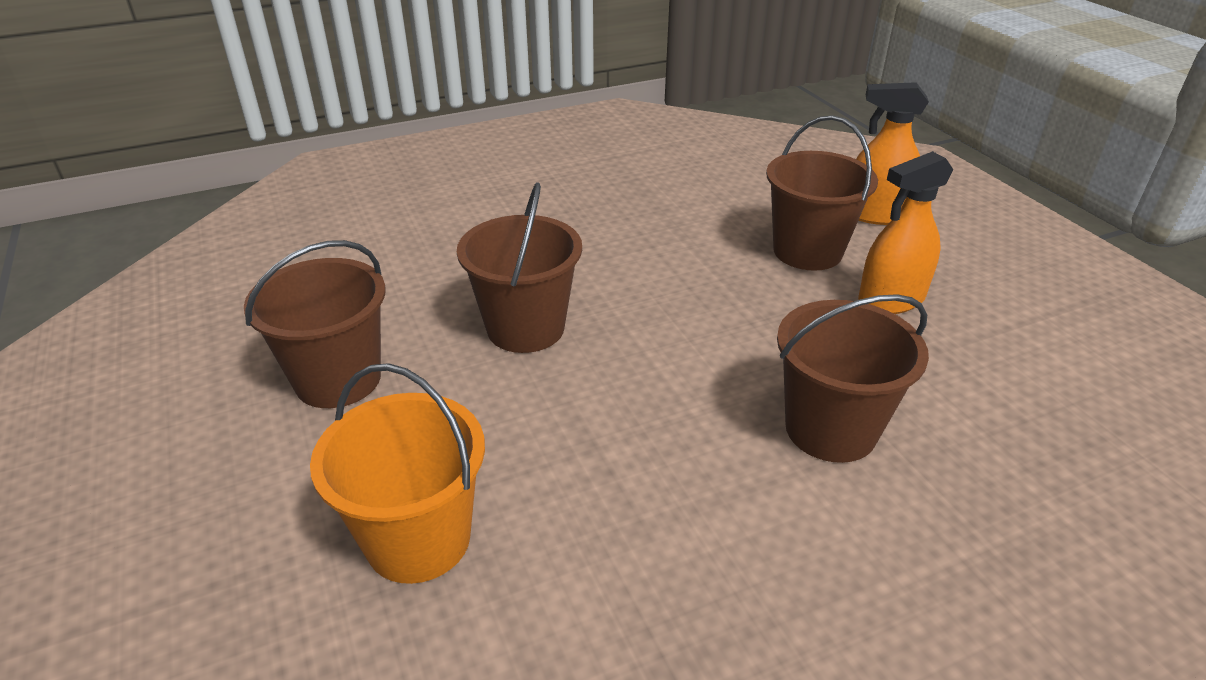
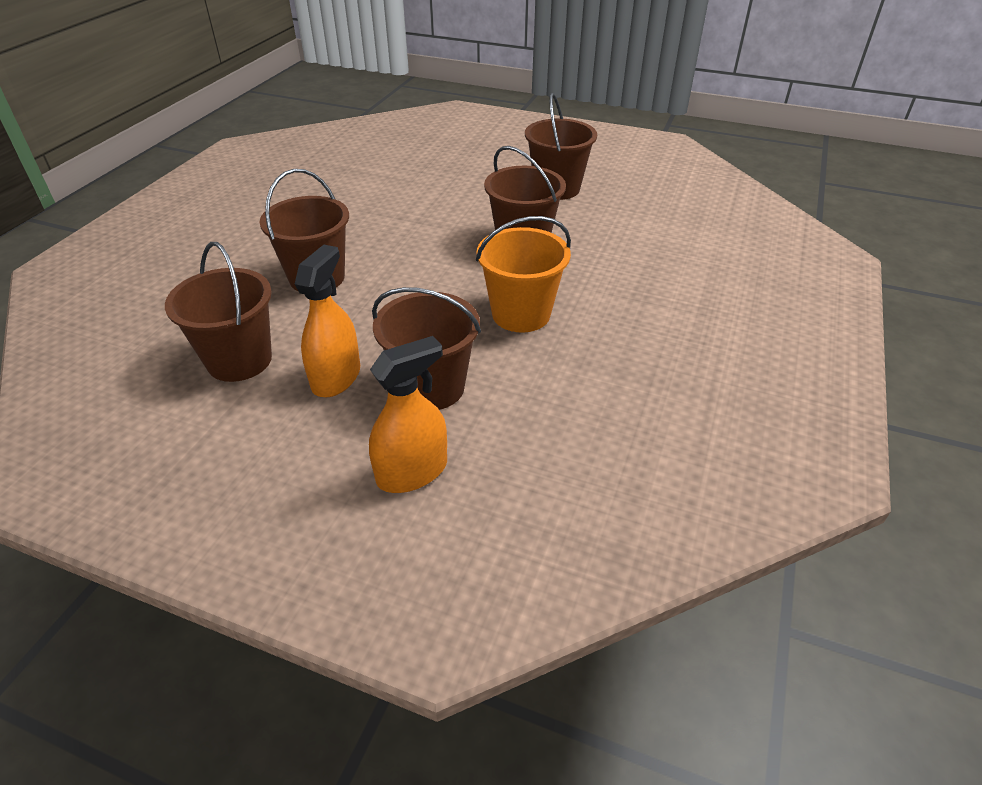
camera: 135 degrees right, 5 degrees up
(418, 539) = (438, 174): orange bucket -> orange bucket (521, 314)
(993, 368) = (239, 360): none -> brown bucket

